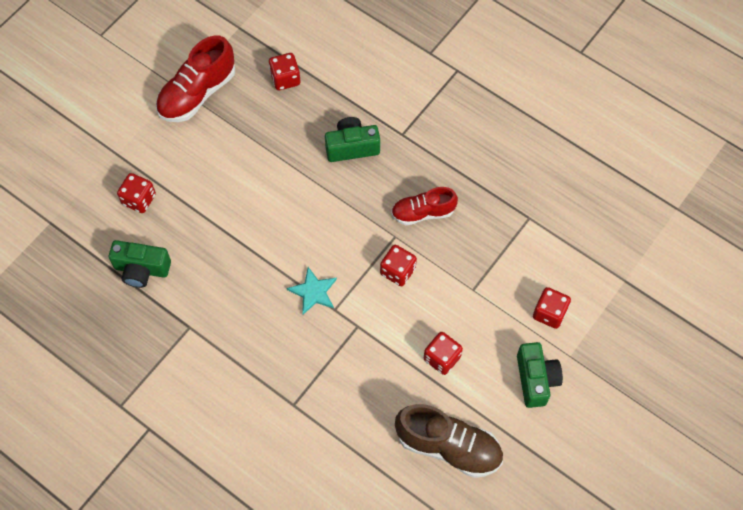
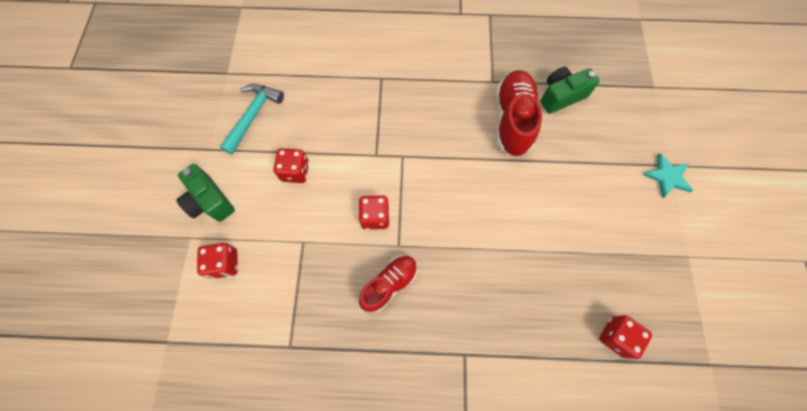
camera: 145 degrees right, 5 degrees up
(139, 199) = (615, 142): red dice -> none
(197, 93) = (670, 263): red shoe -> red shoe (512, 120)
(313, 292) = (428, 158): turquoise star -> turquoise star (667, 176)
(352, 147) = (498, 306): green camera -> none
(448, 446) = (253, 115): brown shoe -> turquoise hammer

